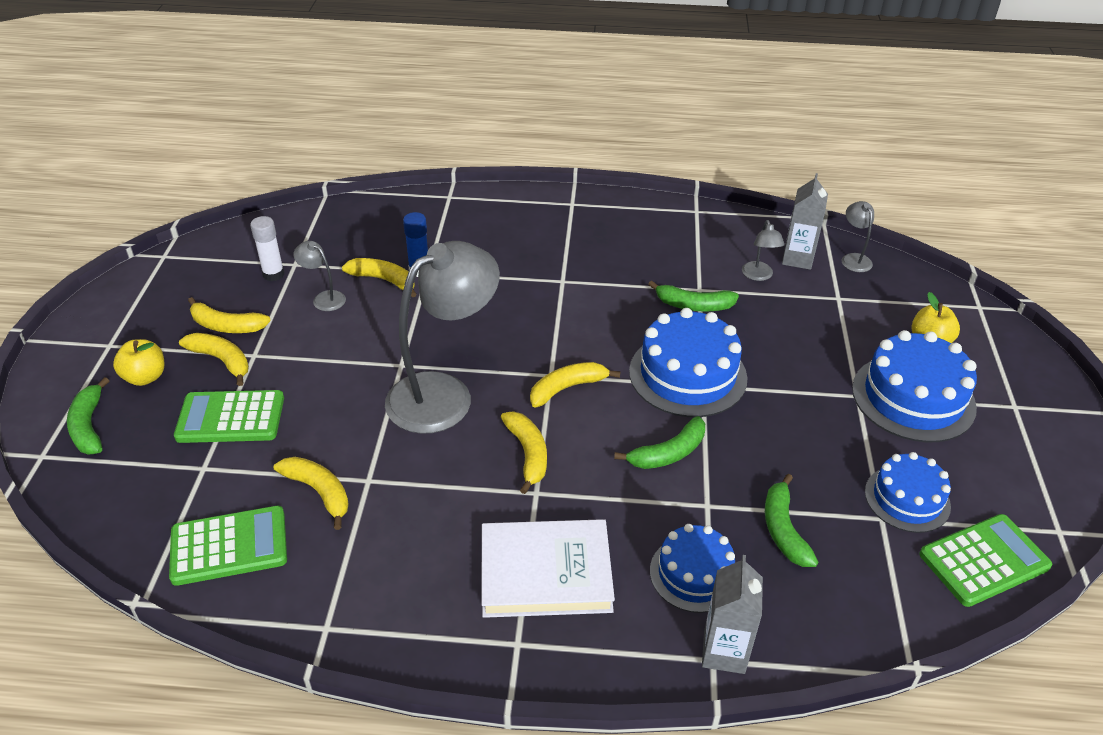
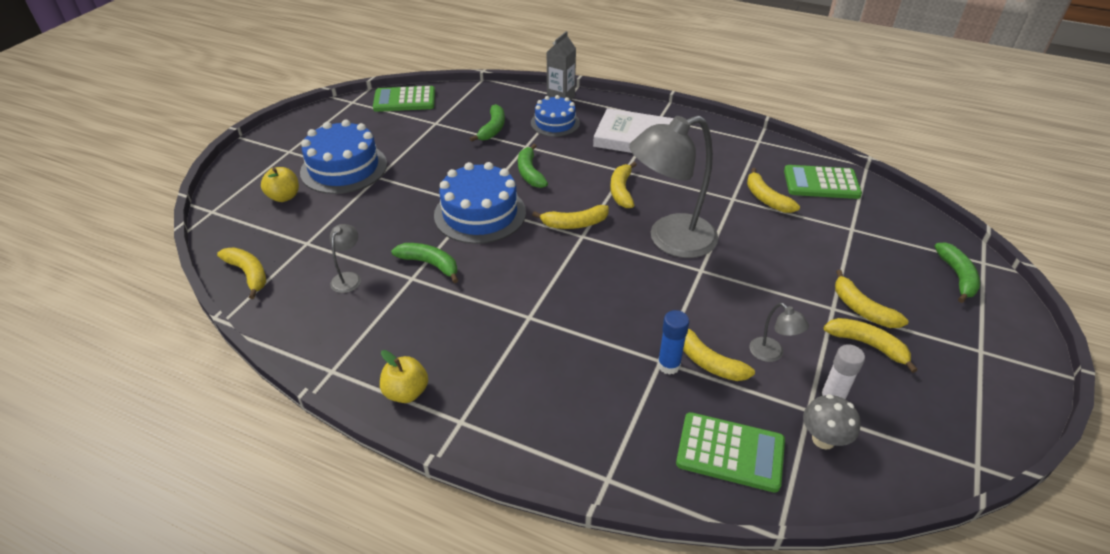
camera: 160 degrees left, 0 degrees up
(145, 377) = (928, 309): yellow apple -> yellow apple (406, 392)
(230, 418) = (840, 258): green calculator -> green calculator (730, 452)
(286, 247) = (823, 439): none -> grey mushroom
(668, 453) = (530, 173): green banana -> green banana turned 90 degrees counterclockwise
(797, 259) = (296, 286): grey carton -> none
(853, 259) = (248, 274): grey lamp -> yellow banana
(907, 499) = (412, 127): blue cake -> none

